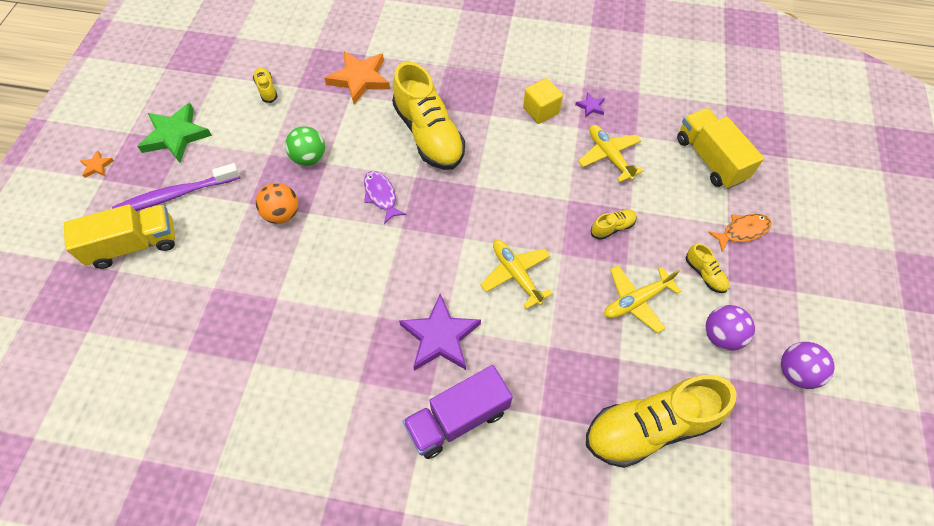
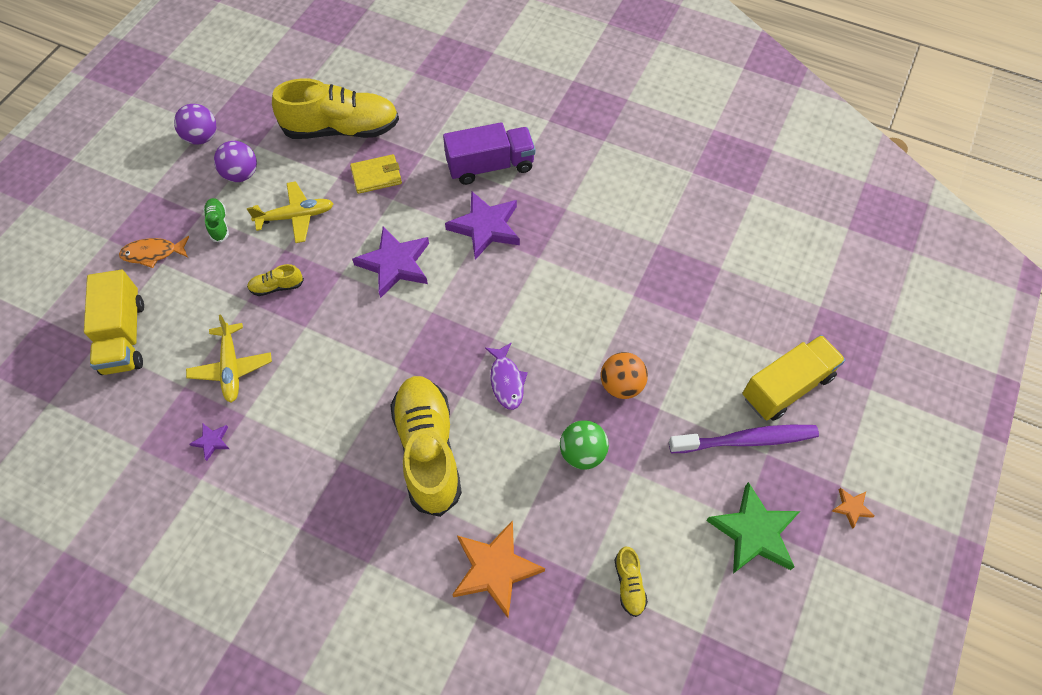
camera: 165 degrees left, 0 degrees up
(134, 245) = (787, 387): yellow truck -> yellow truck turned 150 degrees clockwise
(516, 274) = (395, 264): yellow plane -> purple star
(541, 110) = (276, 451): yellow cube -> none
(579, 371) = (376, 176): none -> yellow wallet
(704, 274) = (218, 224): yellow shoe -> green shoe

